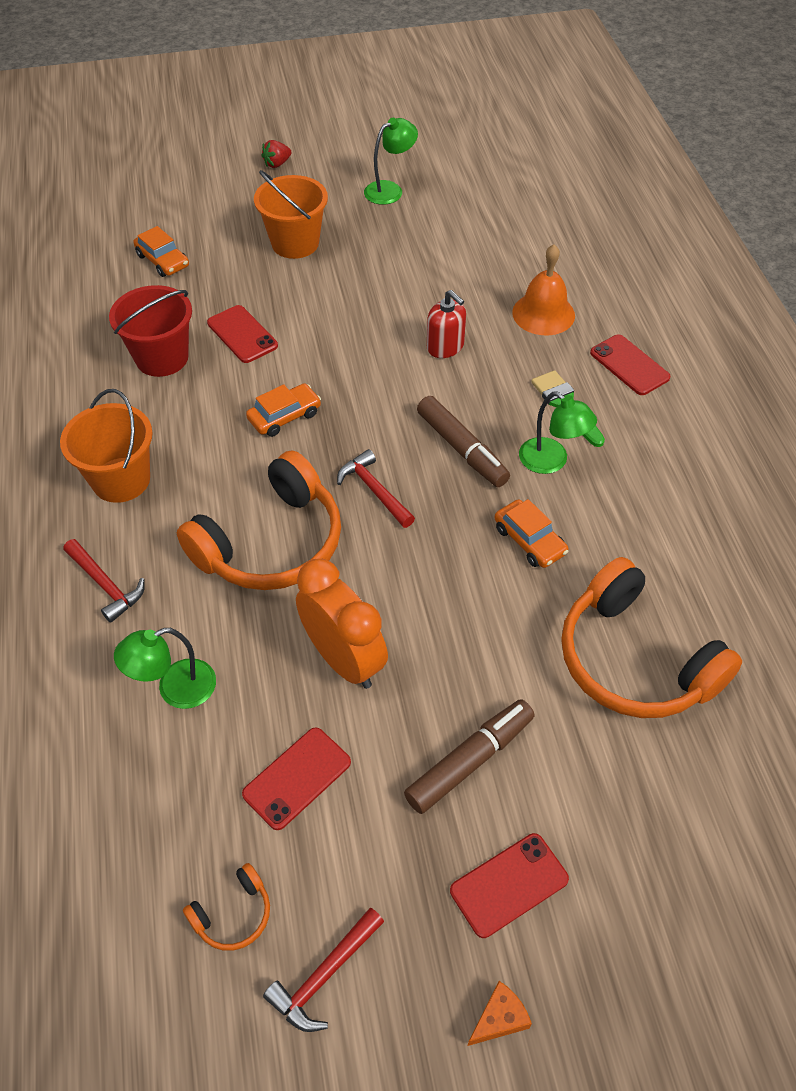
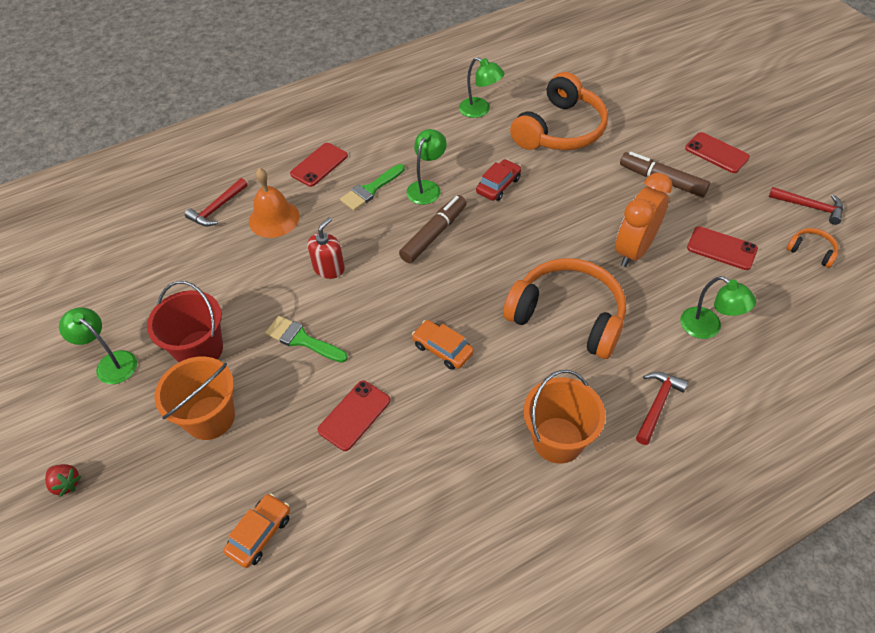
camera: 105 degrees left, 0 degrees up
(162, 358) = (405, 471): red bucket -> red bucket (199, 350)
(353, 312) = (302, 340): none -> green brush
(374, 490) = (493, 272): red hammer -> red hammer (217, 208)
(499, 1018) = (778, 144): orange cheese -> none
(529, 540) = (498, 185): orange car -> red car
(709, 566) = (480, 110): none -> green lamp

